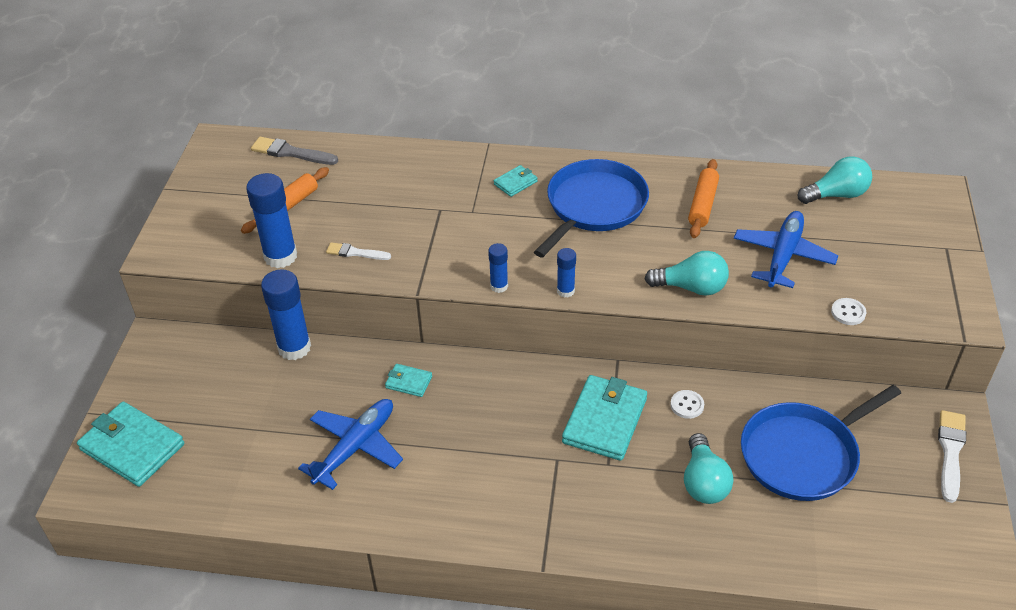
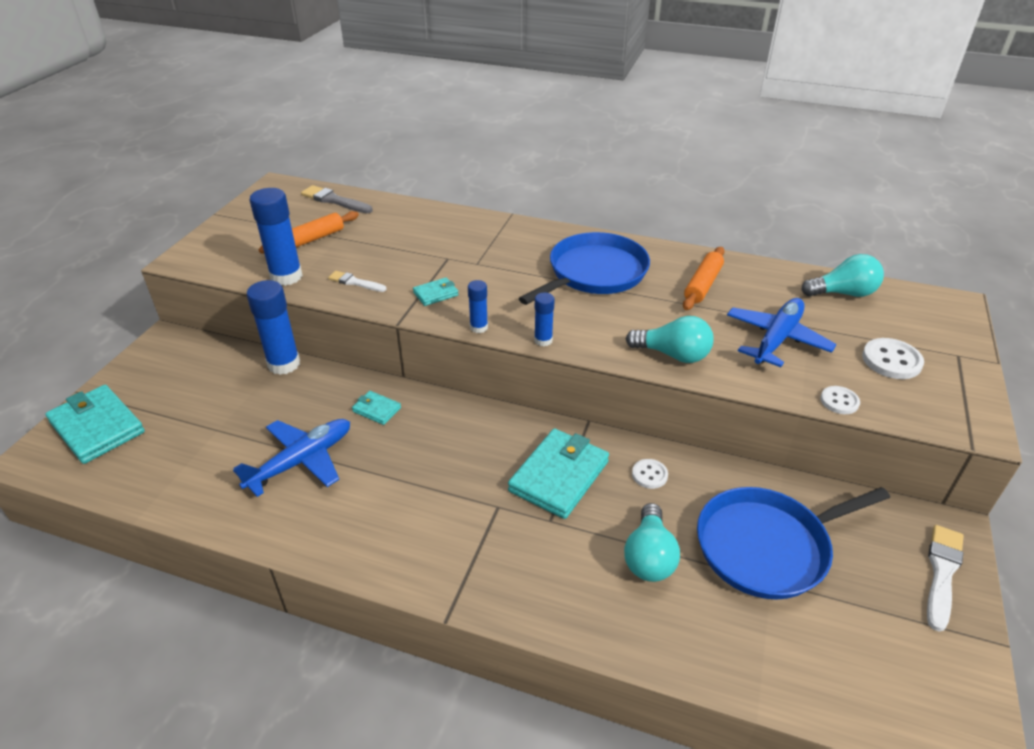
camera: 10 degrees right, 5 degrees down
(515, 183) = (525, 246): turquoise wallet -> turquoise wallet (435, 294)
(888, 263) = (891, 360): none -> white button

